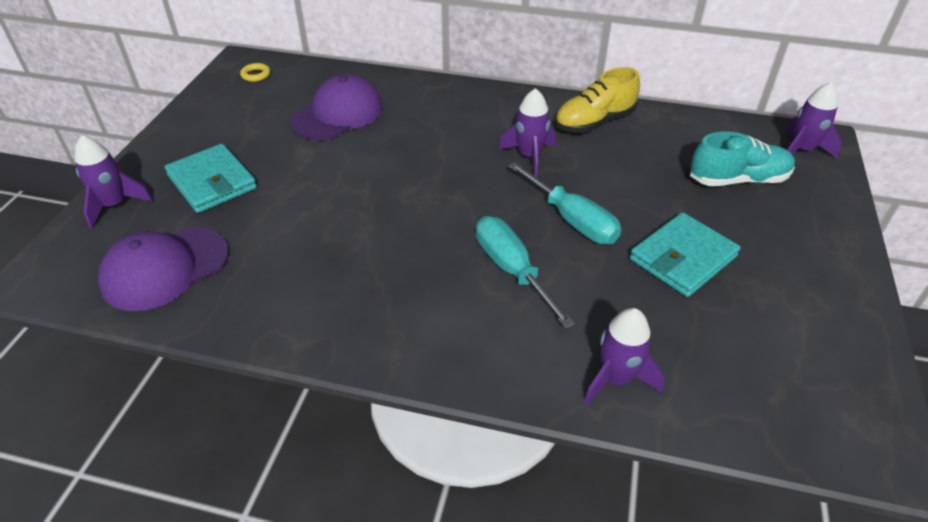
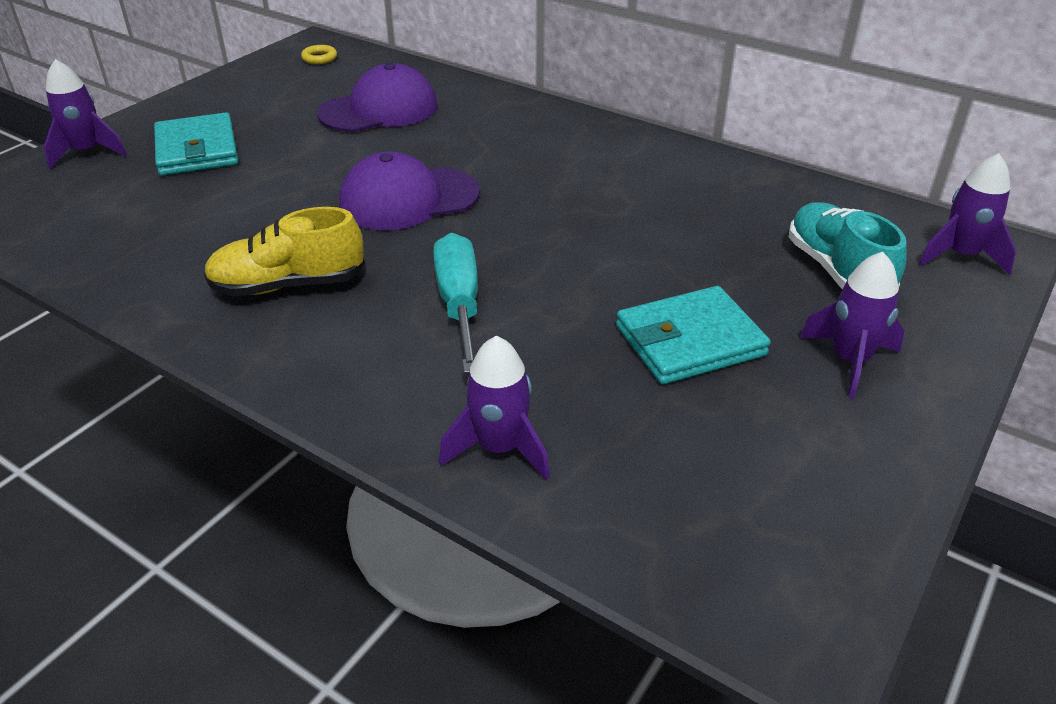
camera: 20 degrees right, 5 degrees down
(165, 268) = (90, 219): purple cap -> purple cap (408, 199)
(529, 157) = (572, 192): purple rocket -> purple rocket (849, 360)
(572, 220) = (574, 269): turquoise screwdriver -> none
(594, 122) = (685, 171): yellow shoe -> yellow shoe (288, 285)
(738, 180) = (837, 271): turquoise shoe -> turquoise shoe turned 120 degrees counterclockwise

